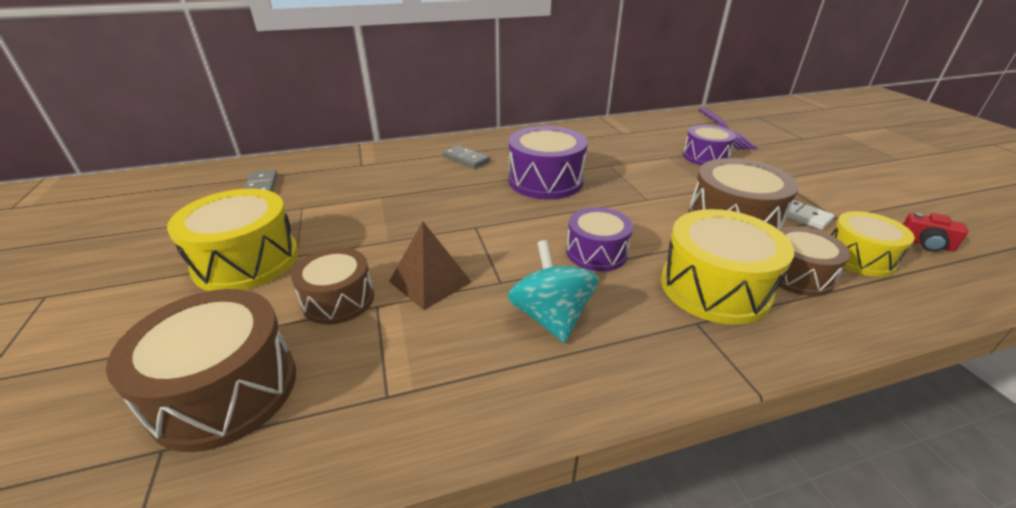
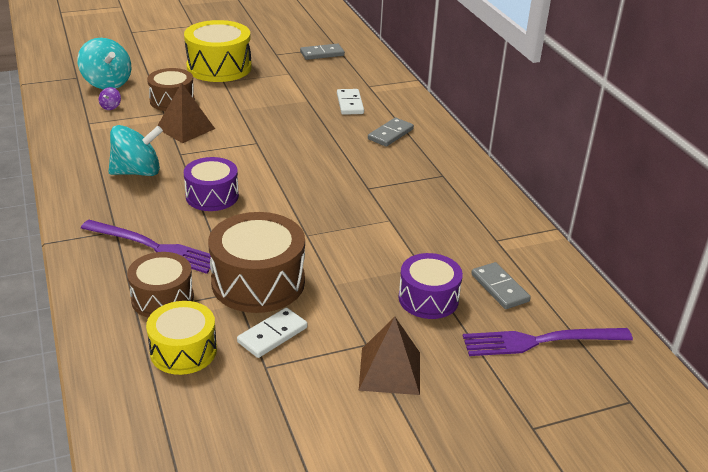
camera: 85 degrees right, 0 degrees up
(225, 390) = (107, 83): brown drum -> turquoise spinning top
(332, 372) = (111, 107): none -> purple spinning top
(398, 174) = (350, 104): none -> white domino
(545, 181) = (344, 177): purple drum -> none
(678, 136) = (500, 288): none -> grey domino
(714, 287) = (154, 247): yellow drum -> purple fork
(794, 172) = (390, 371): none -> brown pyramid
(925, 244) = (201, 418): red camera -> none

